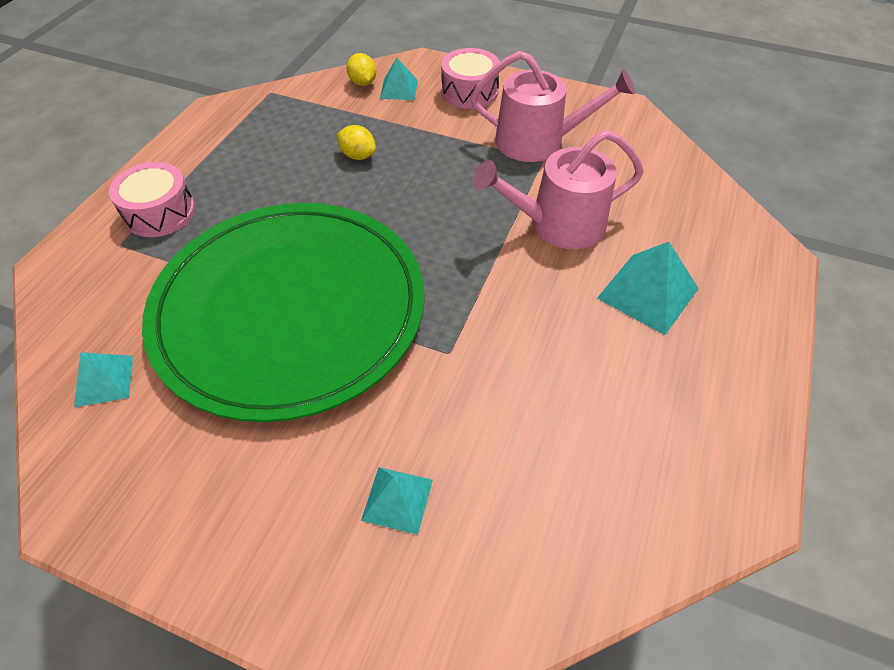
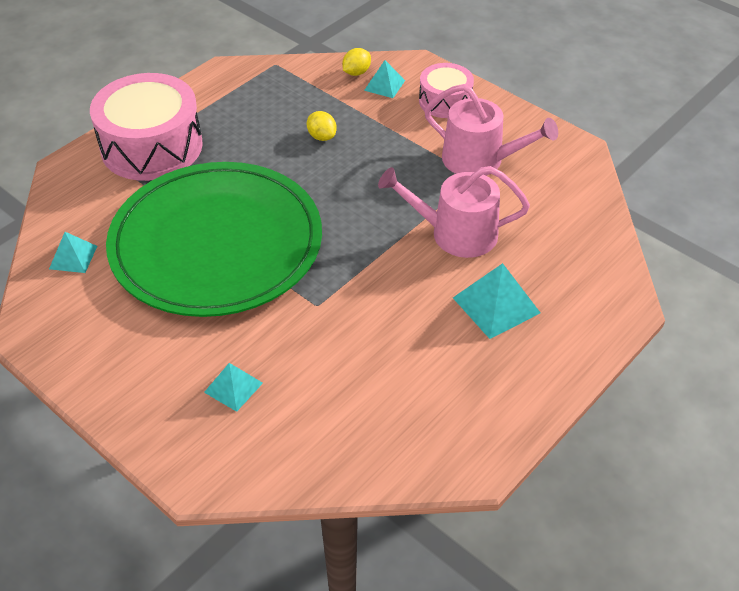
camera: 20 degrees right, 5 degrees down
(160, 212) = (152, 146): pink drum -> pink drum, size x1.82
(363, 83) = (356, 72): yellow lemon -> yellow lemon turned 45 degrees clockwise

